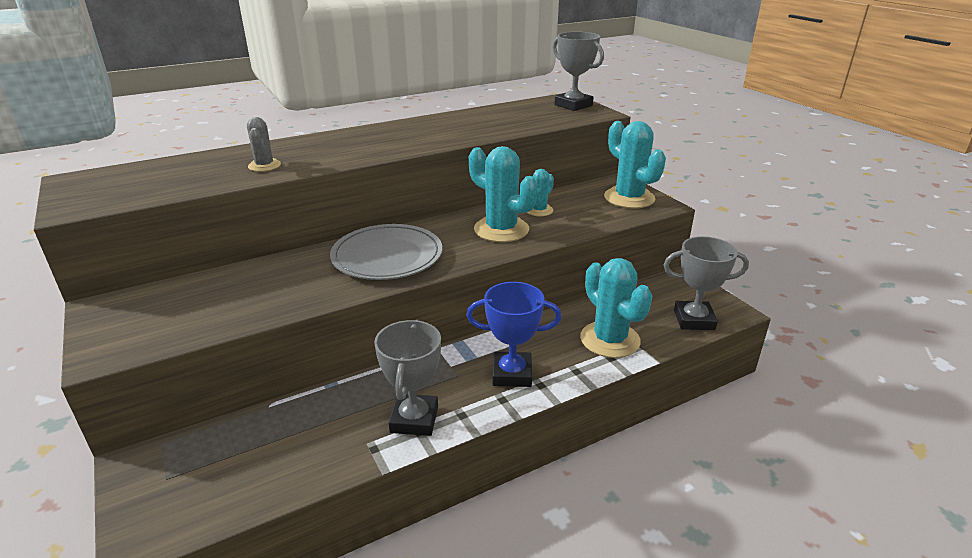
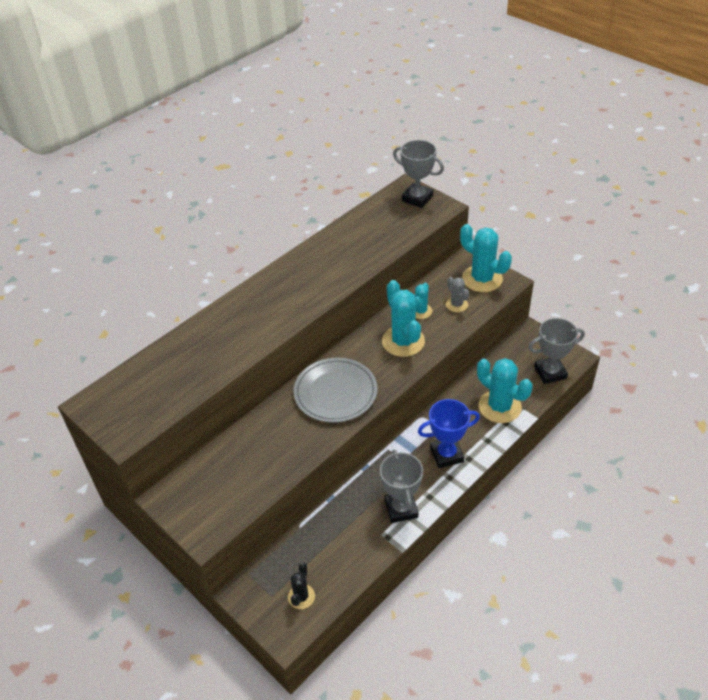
camera: 15 degrees left, 15 degrees up
(203, 491) = (301, 596): none -> black cactus
(264, 166) = (225, 348): grey cactus -> grey cactus (456, 304)
(501, 229) = (403, 341): turquoise cactus -> turquoise cactus turned 45 degrees clockwise

